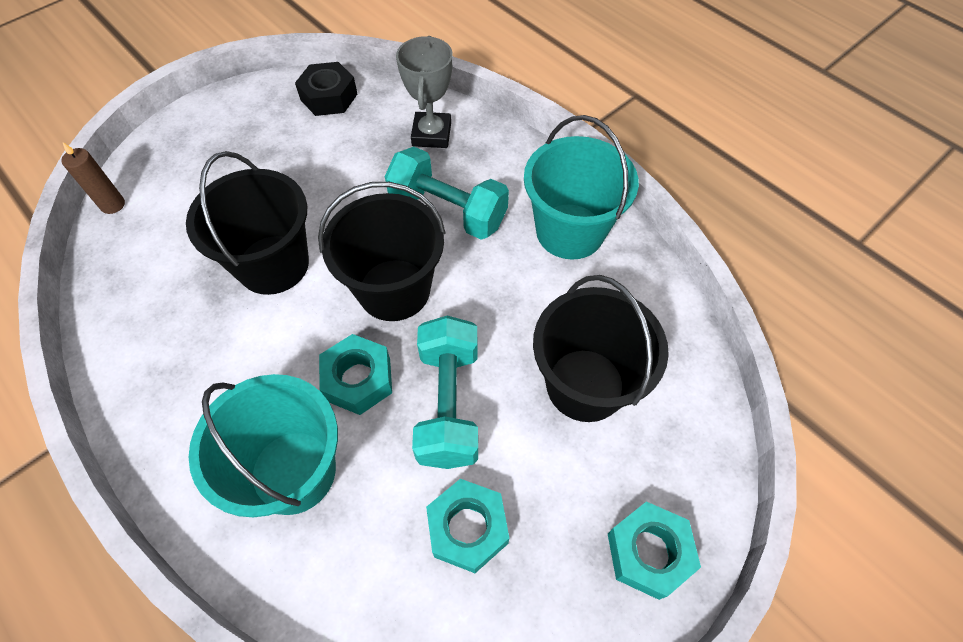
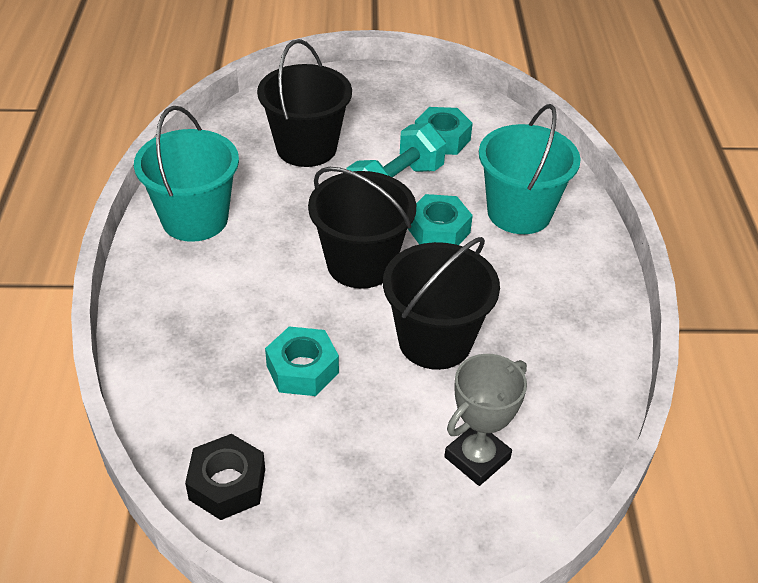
camera: 140 degrees left, 15 degrees down
(113, 205) = (547, 505): brown candle -> none
(431, 134) = (186, 364): grey trophy -> grey trophy (477, 458)
(448, 210) = (258, 290): turquoise dumbbell -> none
(648, 552) = (364, 86): turquoise nut -> turquoise nut (302, 369)

